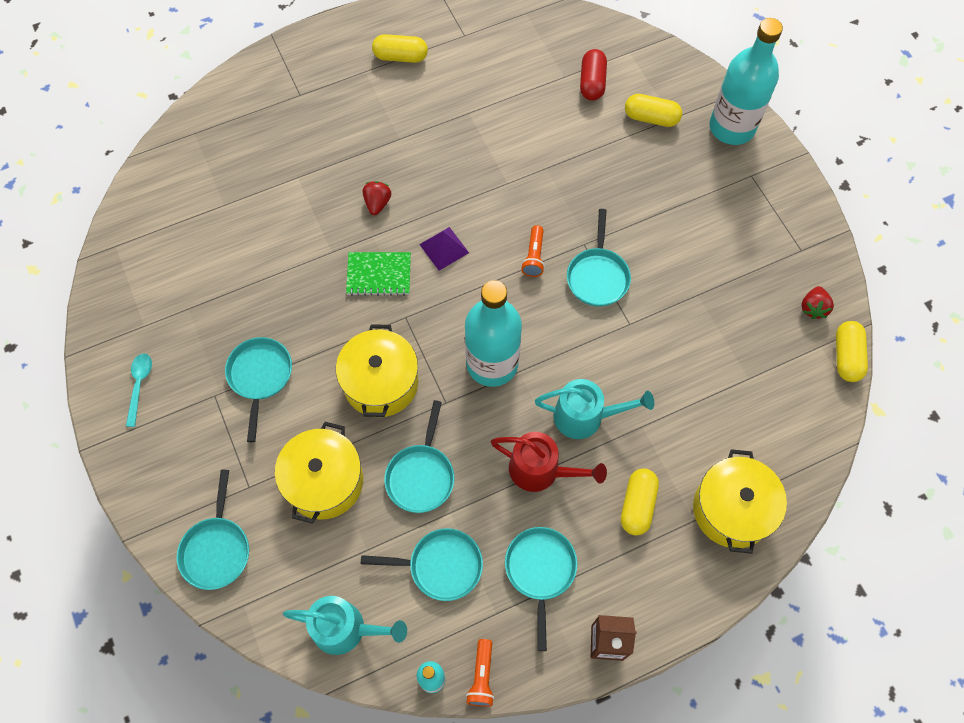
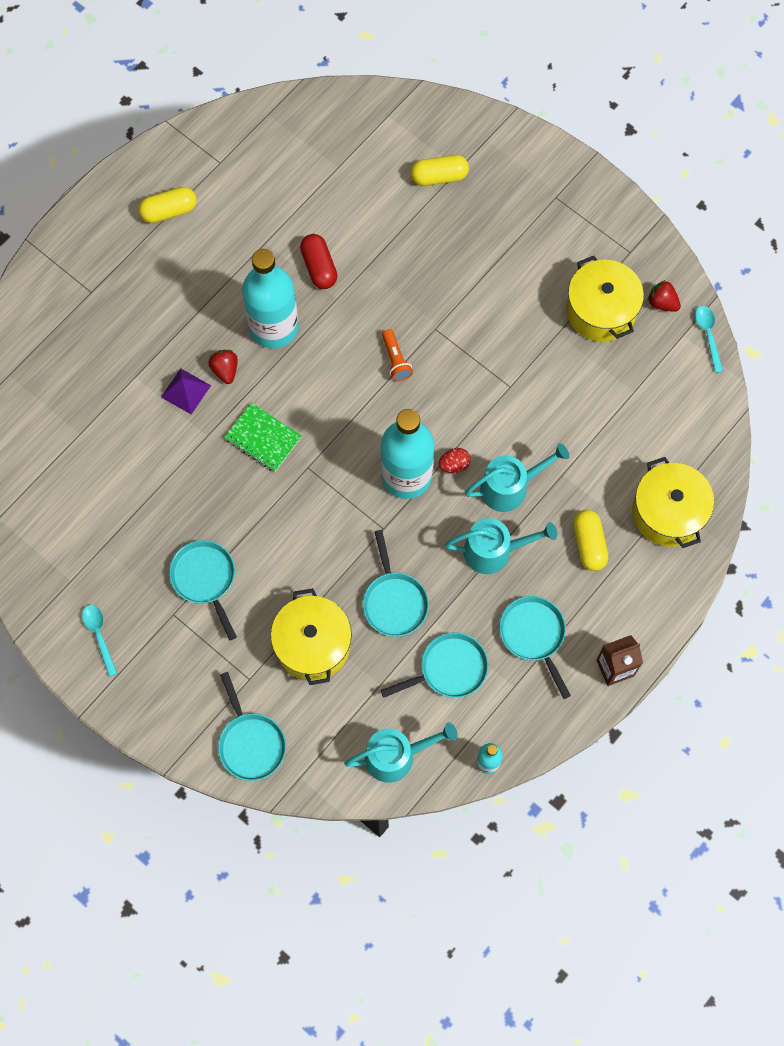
camera: 25 degrees left, 5 degrees up
(379, 275) = (263, 438): green notebook -> green notebook turned 60 degrees clockwise
(381, 383) = (316, 536): yellow pot -> yellow pot (601, 310)
(444, 248) = (309, 387): purple pyramid -> purple pyramid (185, 391)
(481, 676) = (527, 741): orange flashlight -> none
(541, 471) = (495, 551): red watering can -> turquoise watering can
(542, 373) = (454, 465): none -> red egg
(592, 83) = (367, 163): red capsule -> red capsule (319, 267)
(597, 276) = (461, 354): turquoise pan -> none
(732, 127) = (517, 156): turquoise bottle -> turquoise bottle (274, 327)
(813, 308) = (662, 303): red strawberry -> red strawberry turned 135 degrees clockwise
(846, 356) = (708, 335): yellow capsule -> turquoise spoon

